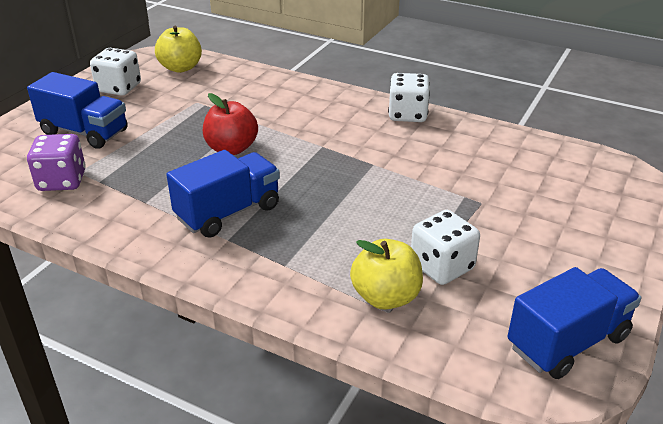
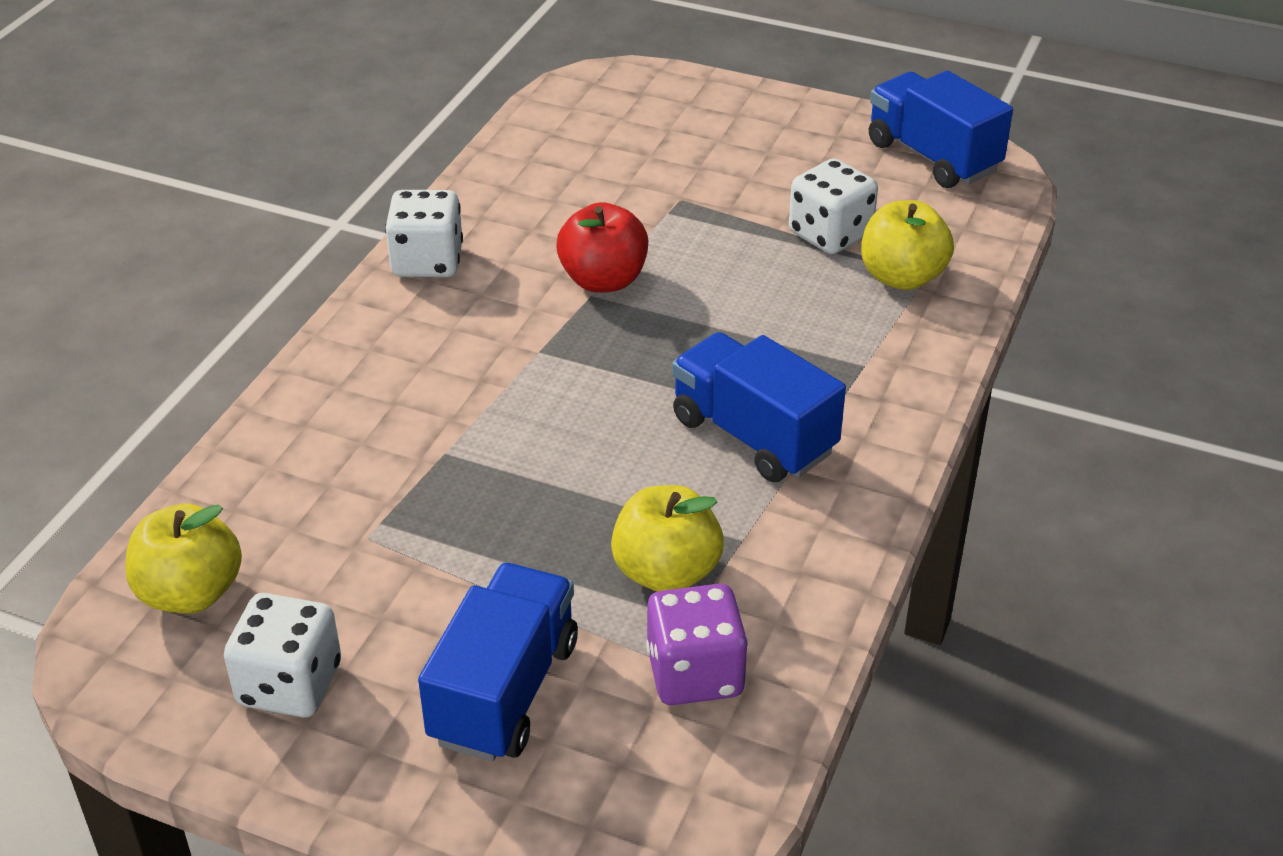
camera: 95 degrees left, 5 degrees up
(133, 177) = (666, 572): none -> yellow apple
(231, 148) = (556, 458): red apple -> red apple (603, 280)

